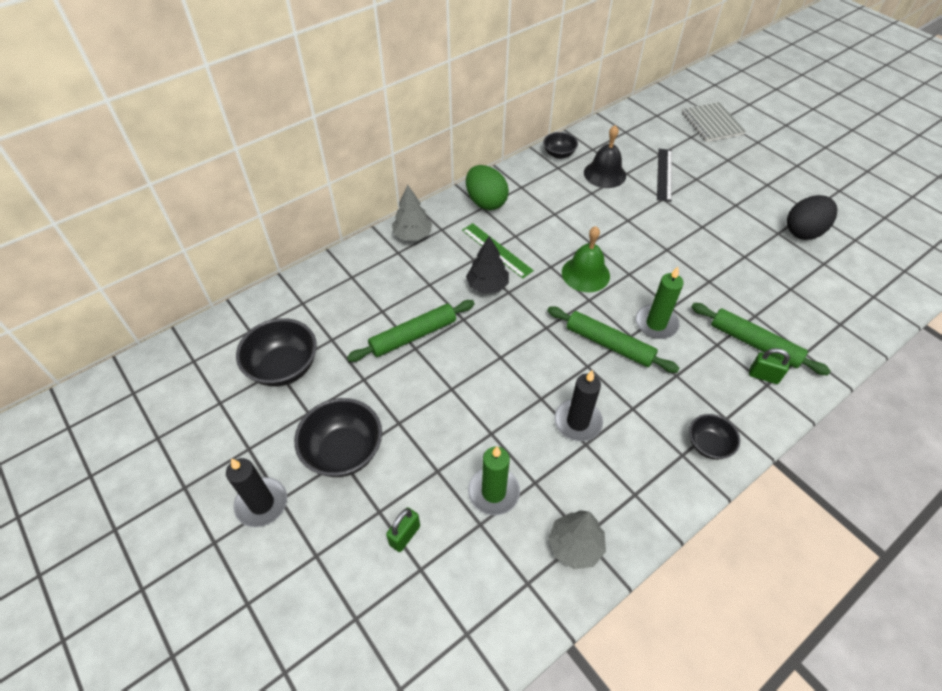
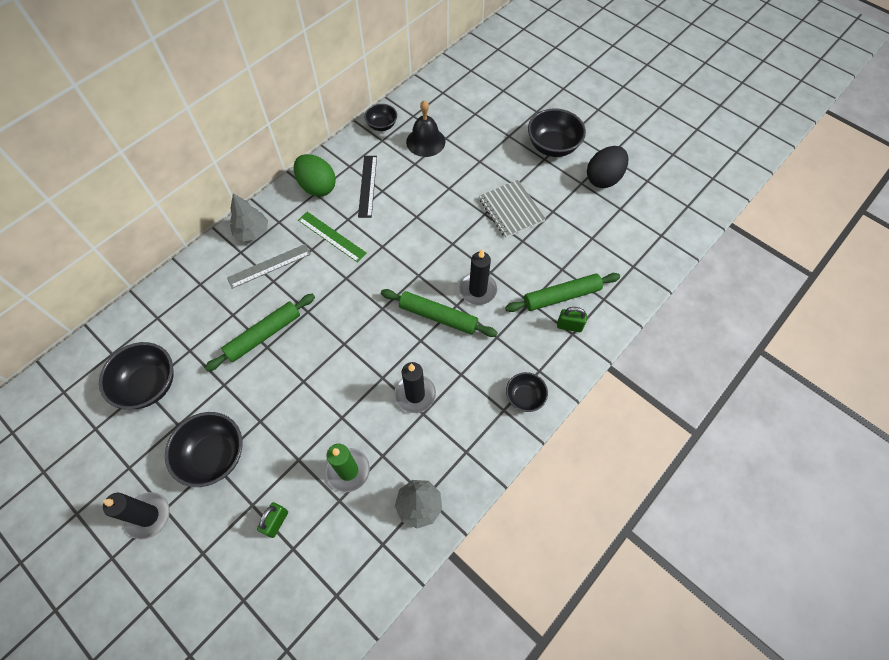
camera: 10 degrees left, 10 degrees up
(427, 269) = (269, 266): none -> grey ruler
(487, 285) = (326, 274): black tree -> none
(585, 274) = (413, 249): green bell -> none
(656, 324) = (477, 290): green candle -> black candle
(664, 174) = (480, 135): black ruler -> black ruler (367, 186)
(711, 124) = (521, 73): grey notebook -> grey notebook (511, 210)
(745, 194) = (552, 146): none -> black bowl
(754, 343) = (561, 296): green rolling pin -> green rolling pin turned 45 degrees counterclockwise

